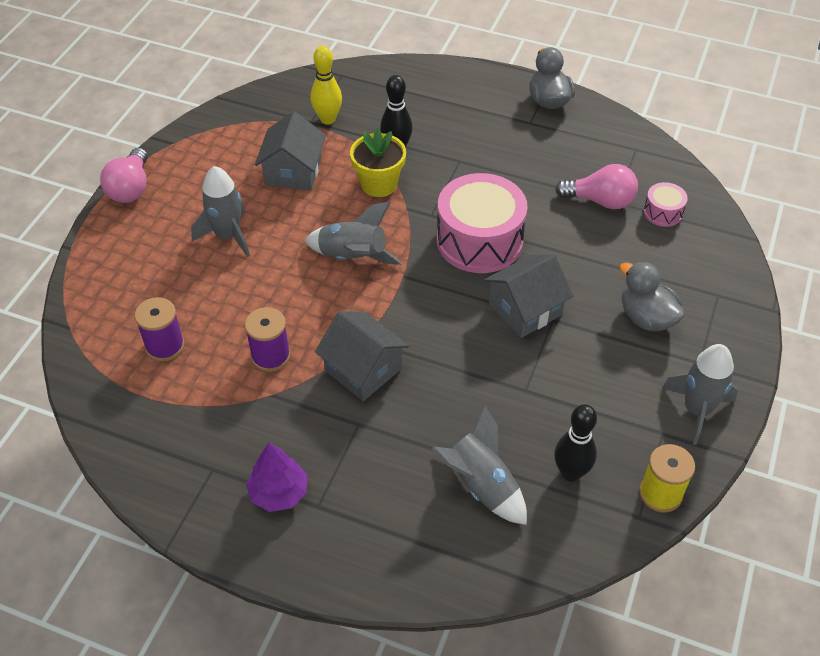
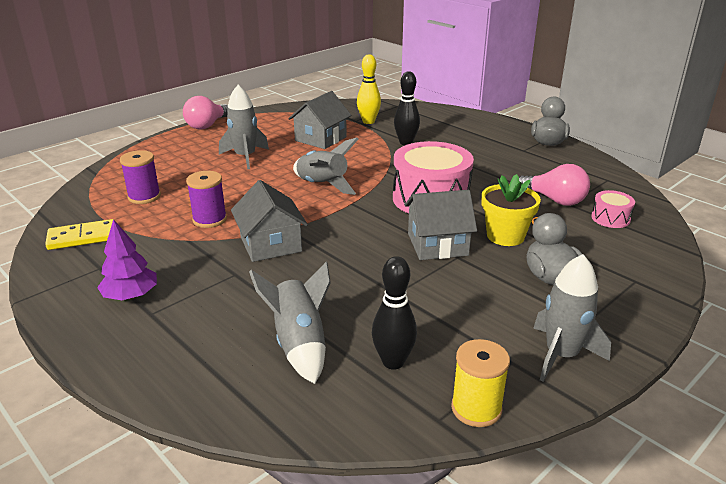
camera: 25 degrees right, 20 degrees down
(152, 435) = (82, 237): none -> yellow domino
(379, 184) = (377, 156): yellow flower pot -> yellow flower pot (505, 236)

